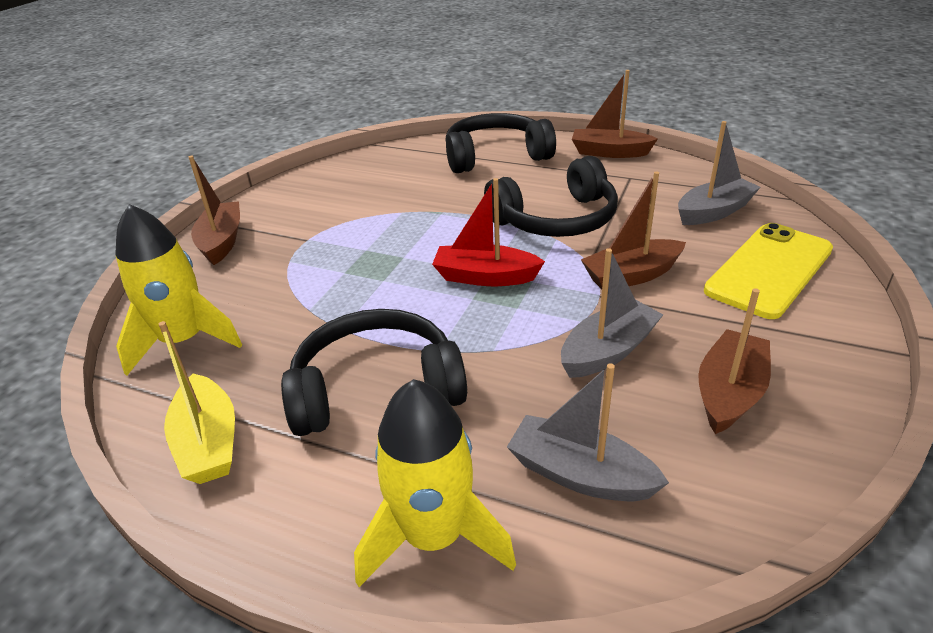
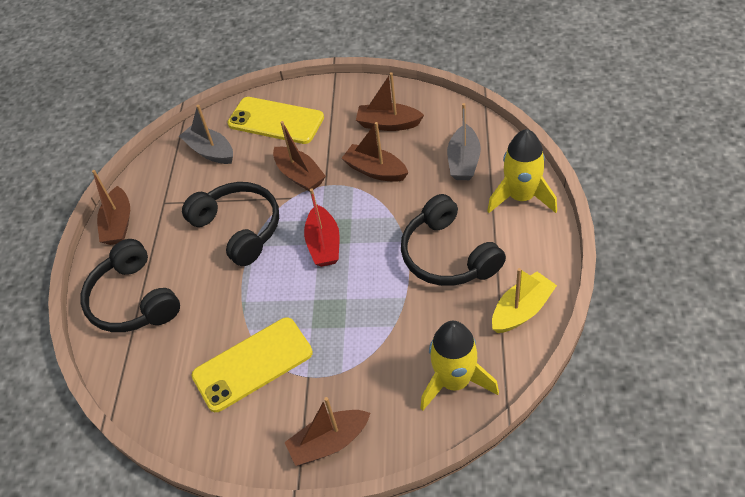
camera: 105 degrees left, 15 degrees up
(356, 210) = (252, 364): none -> yellow phone
(608, 351) = (375, 170): grey boat -> brown boat

